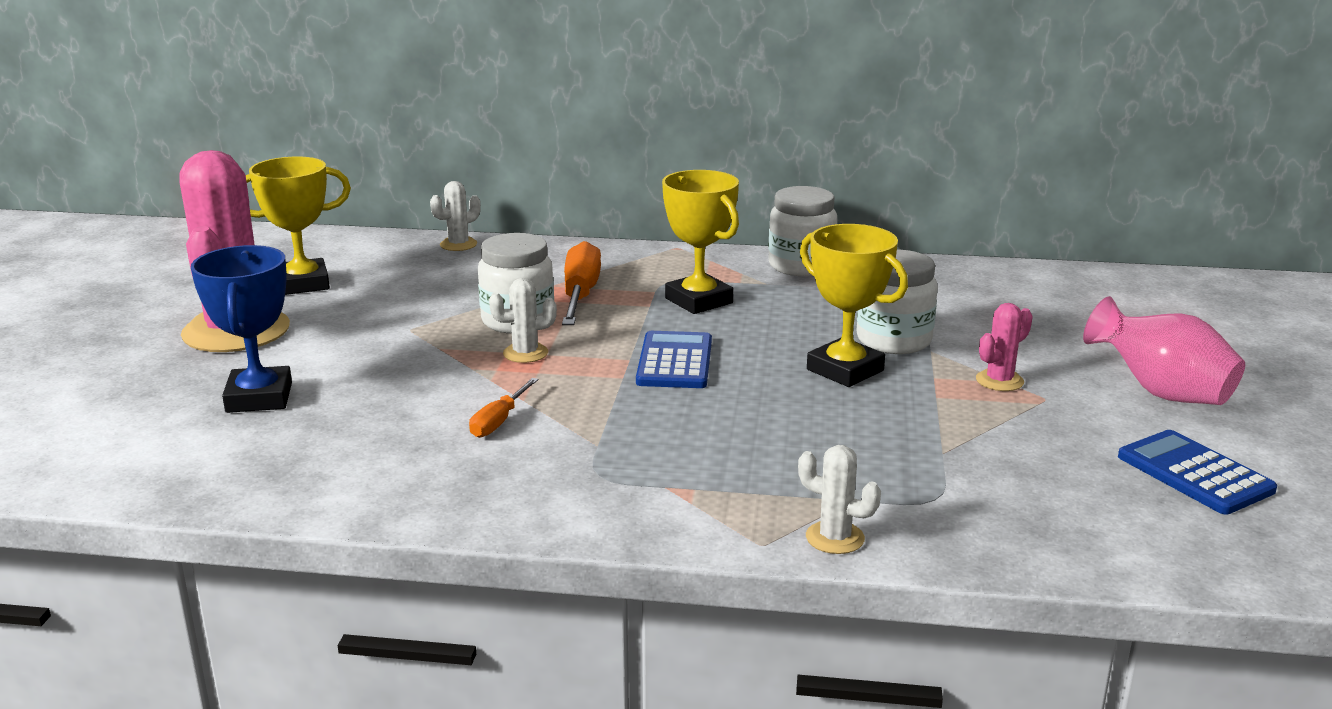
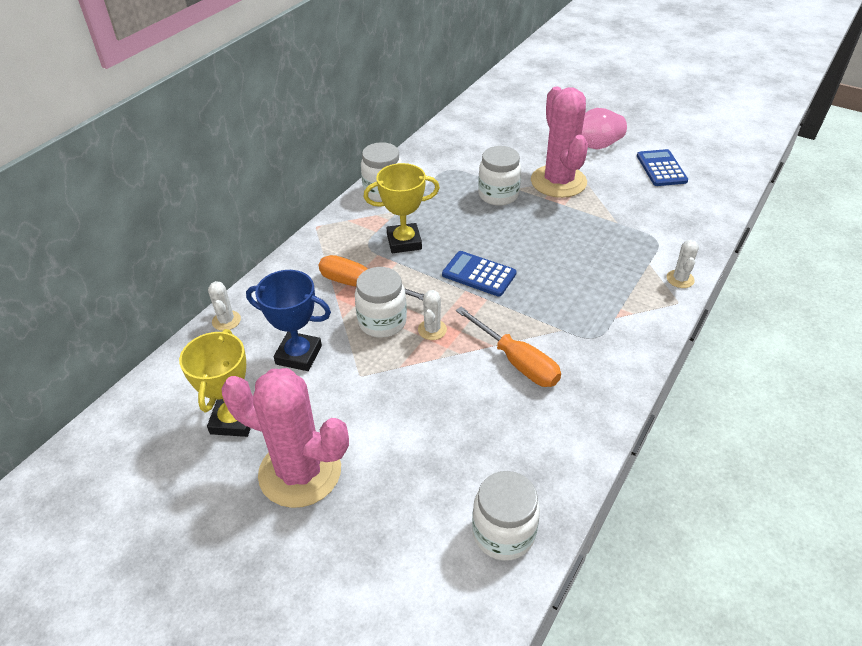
camera: 65 degrees left, 20 degrees up
(168, 466) = (503, 533): none -> white jar
(259, 398) = (424, 471): blue trophy -> blue trophy (299, 355)
(499, 421) = (516, 361): orange screwdriver -> orange screwdriver, size x1.83
(835, 538) = (680, 279): white cactus -> white cactus turned 45 degrees counterclockwise
(845, 370) = (522, 221): yellow trophy -> none
(999, 381) = (558, 182): pink cactus -> pink cactus, size x2.39
(1194, 473) = (661, 168): blue calculator -> blue calculator turned 90 degrees clockwise

